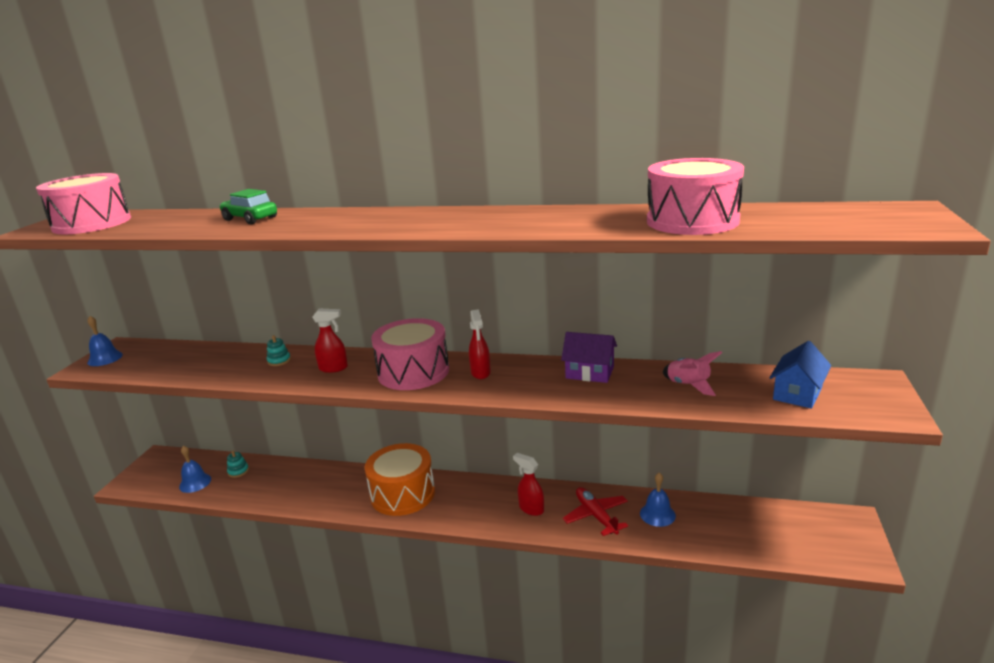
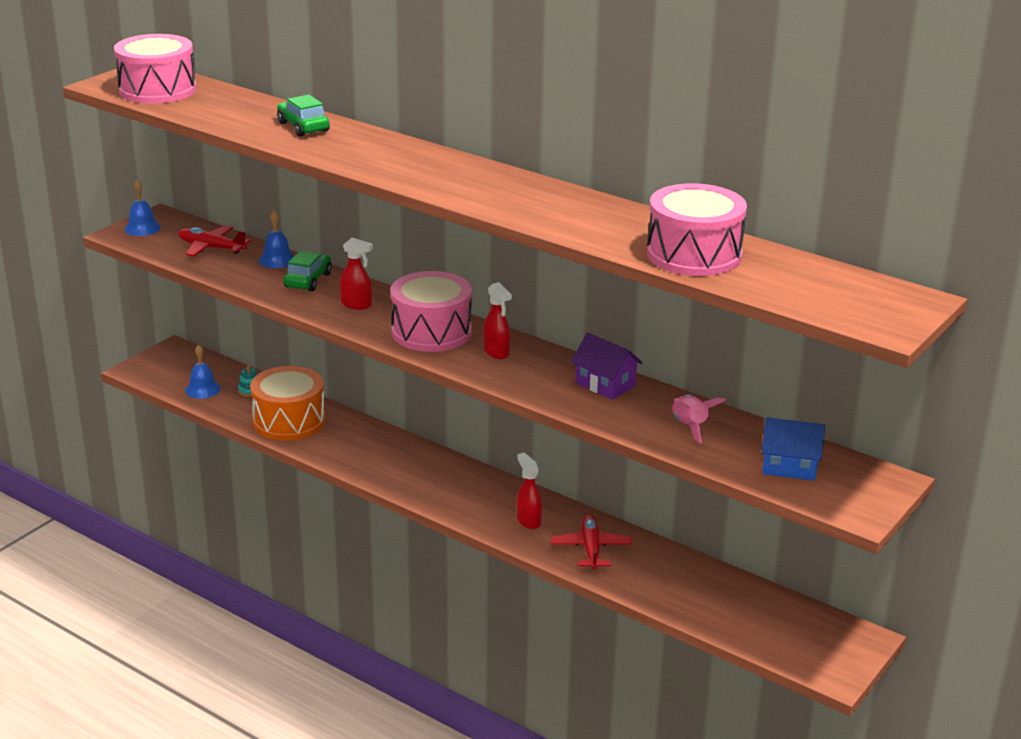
camera: 20 degrees right, 5 degrees up
(177, 358) = (211, 248): none -> red plane
(279, 361) = (308, 280): turquoise stacking toy -> green car
(402, 494) = (406, 465): orange drum -> orange drum (289, 421)
(480, 373) = (496, 352): red spray bottle -> red spray bottle turned 45 degrees counterclockwise
(657, 514) = (657, 567): blue bell -> blue bell (277, 260)
(797, 393) = (789, 466): blue house -> blue house turned 45 degrees clockwise

